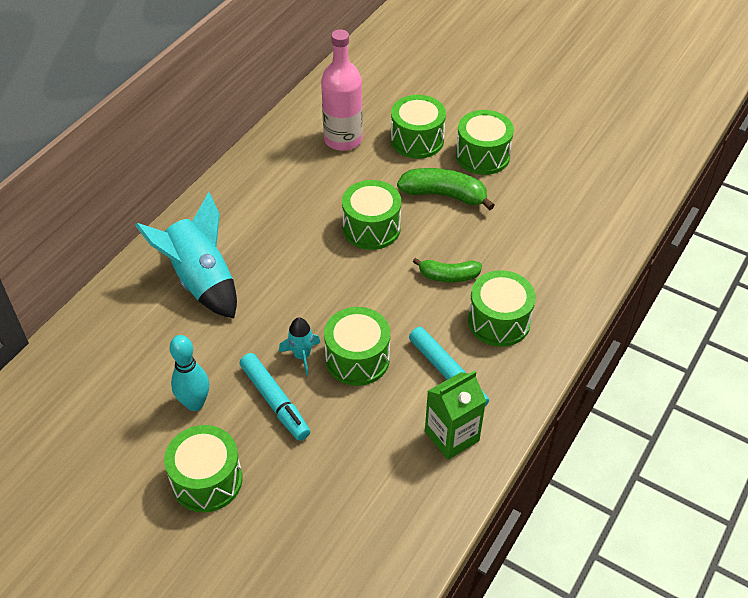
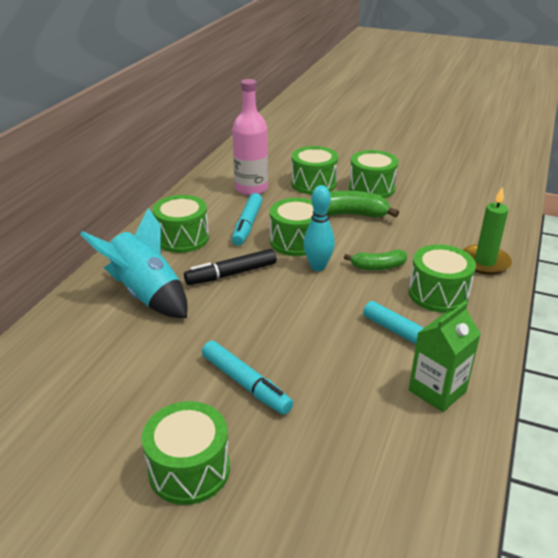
camera: 10 degrees left, 15 degrees down
(195, 403) = (160, 396): turquoise bowling pin -> turquoise bowling pin (318, 266)
(291, 265) = (231, 274): none -> black marker
(302, 356) = (262, 342): turquoise rocket -> none
(325, 197) = (247, 225): none -> turquoise marker
(357, 359) = (318, 338): green drum -> green drum (182, 238)
(567, 285) = (484, 262): none -> green candle

